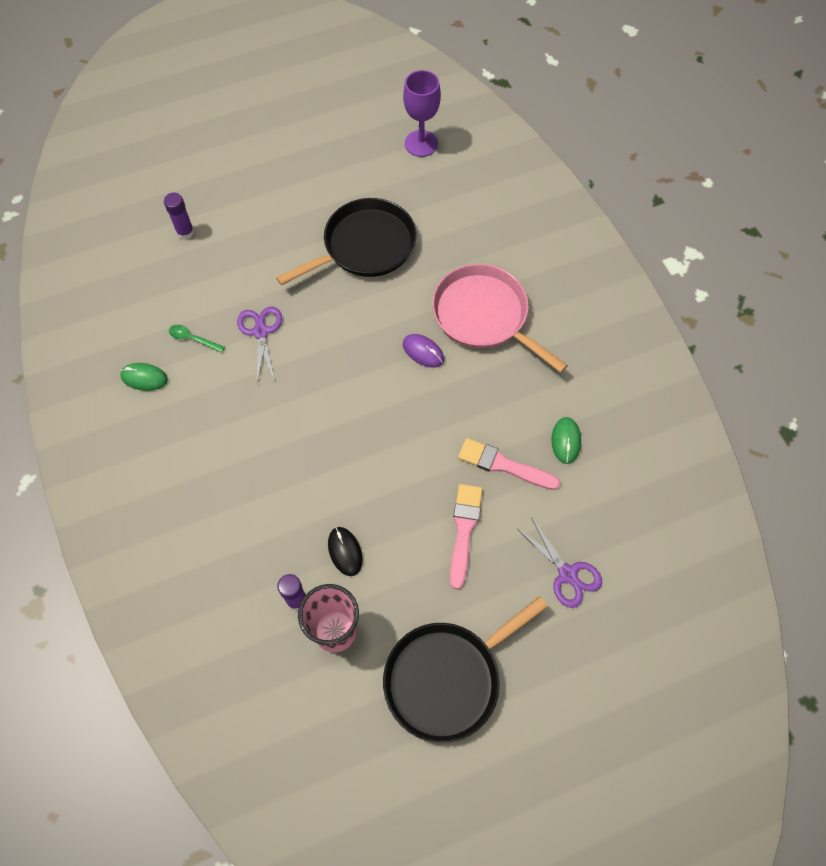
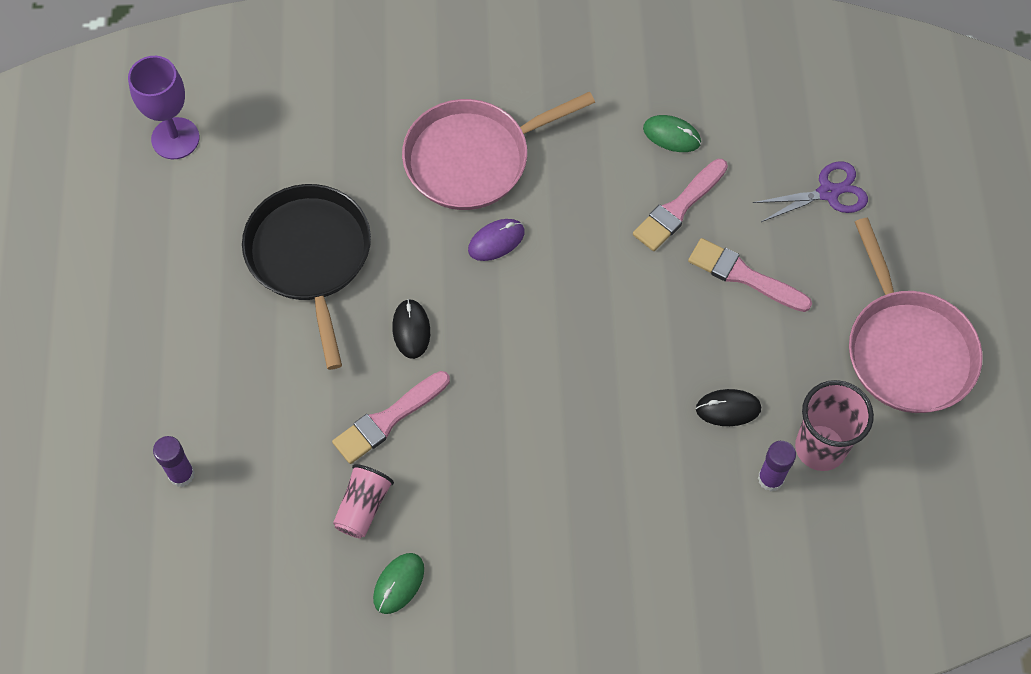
camera: 70 degrees left, 0 degrees up
(193, 339) = (363, 507): green spoon -> pink cup
(261, 332) = (388, 419): purple scissors -> pink brush
(333, 323) = (411, 330): none -> black mouse
(447, 678) = (907, 350): black pan -> pink pan

